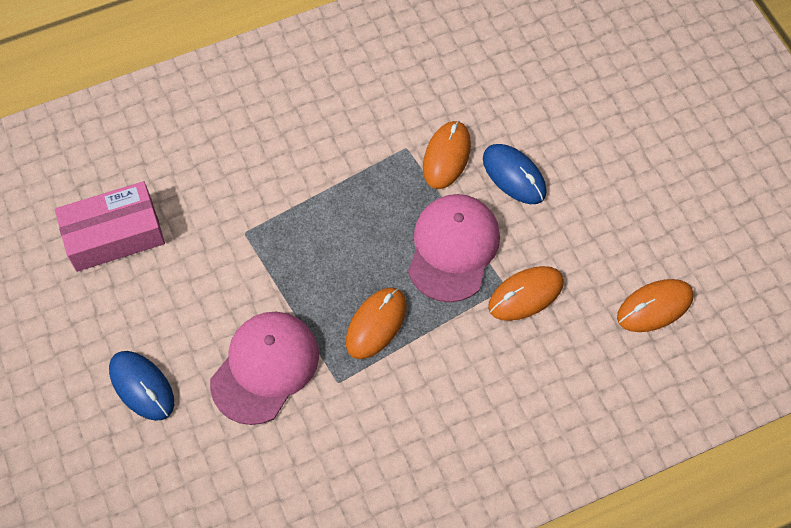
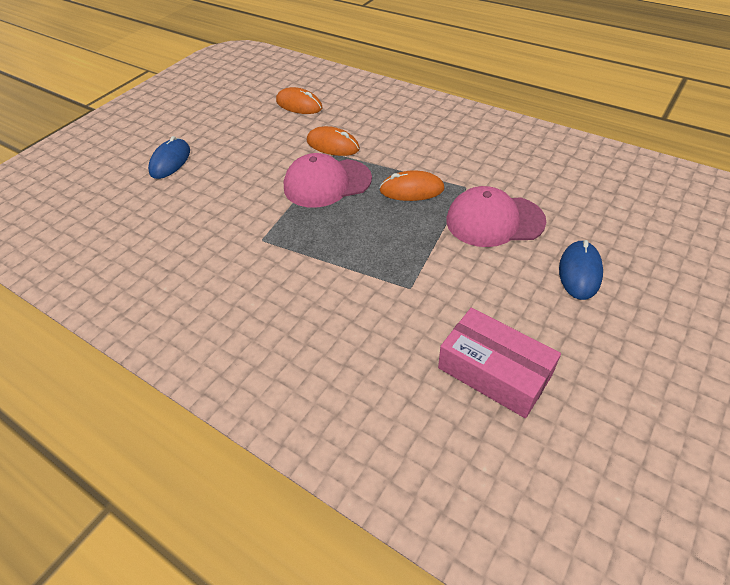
camera: 120 degrees left, 15 degrees down
(446, 156) = (254, 217): orange mouse -> none
(514, 175) = (248, 182): blue mouse -> blue mouse (170, 161)

